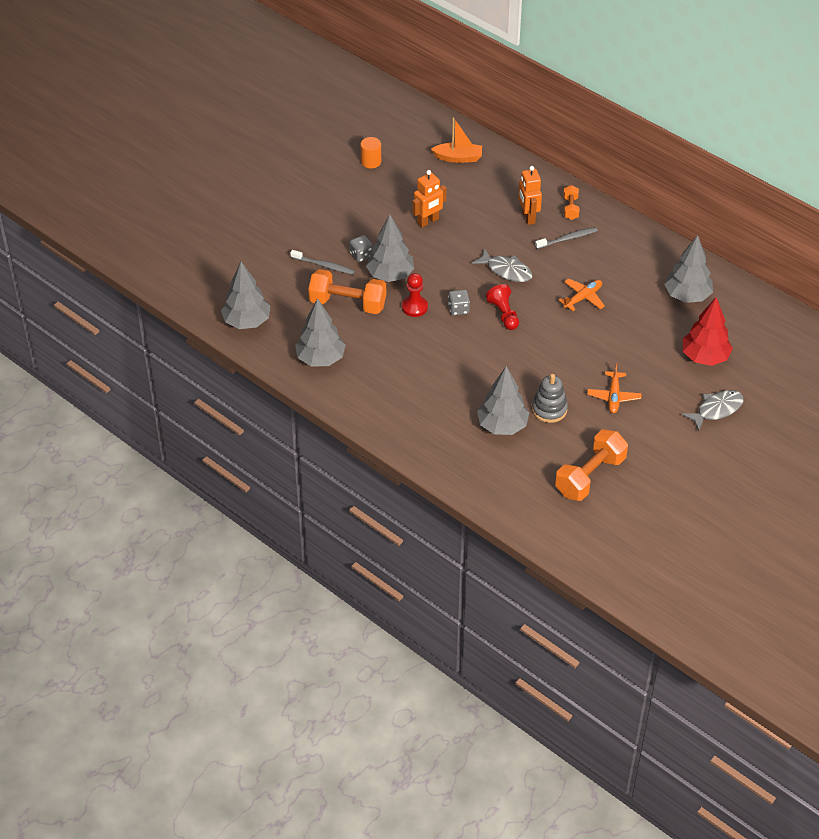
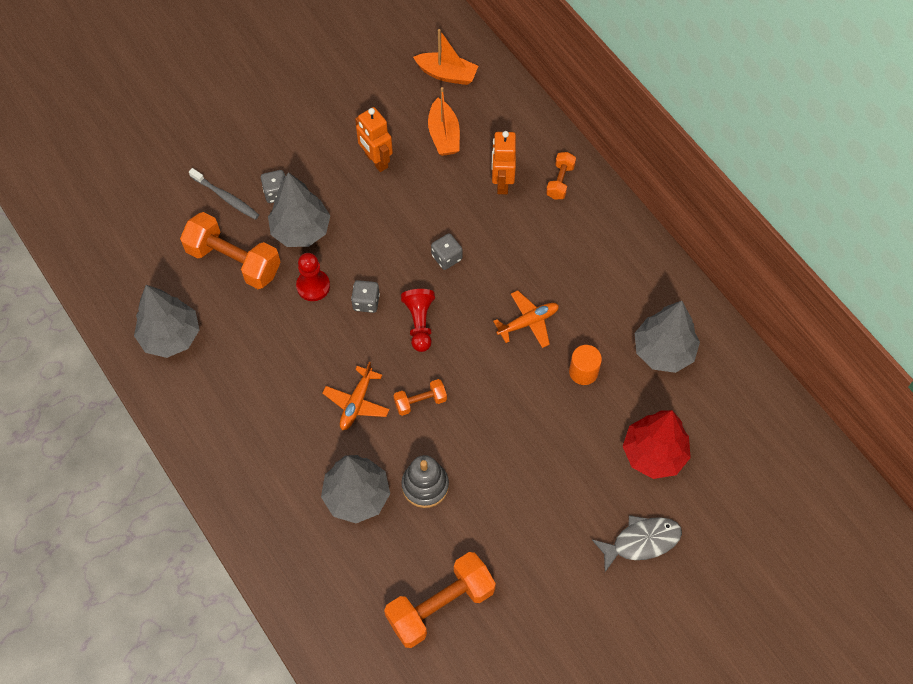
camera: 15 degrees right, 15 degrees up
(247, 321) = (103, 259): grey tree -> none
(371, 161) = (338, 56): orange cylinder -> orange cylinder (583, 372)
(428, 221) = (376, 161): orange robot -> orange robot turned 75 degrees clockwise
(472, 196) = (444, 135): none -> orange boat
(506, 270) = (446, 257): grey fish -> grey dice
(524, 360) = (420, 401): none -> orange dumbbell
(567, 239) = (540, 227): grey toothbrush -> none
(613, 396) = (514, 486): orange plane -> orange plane (356, 403)

